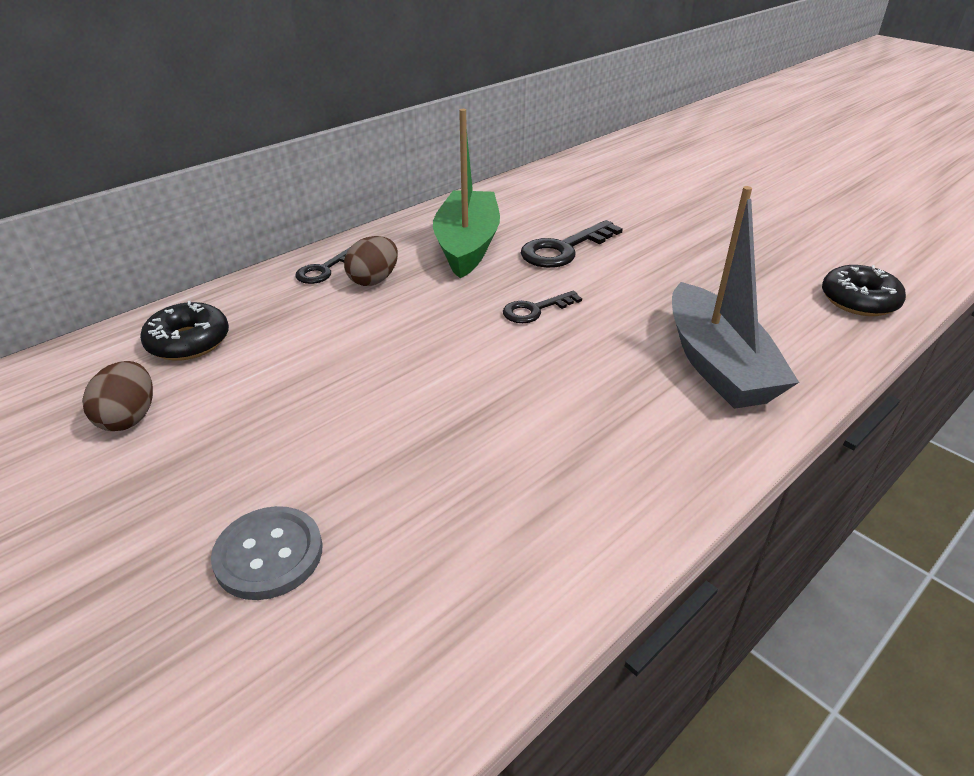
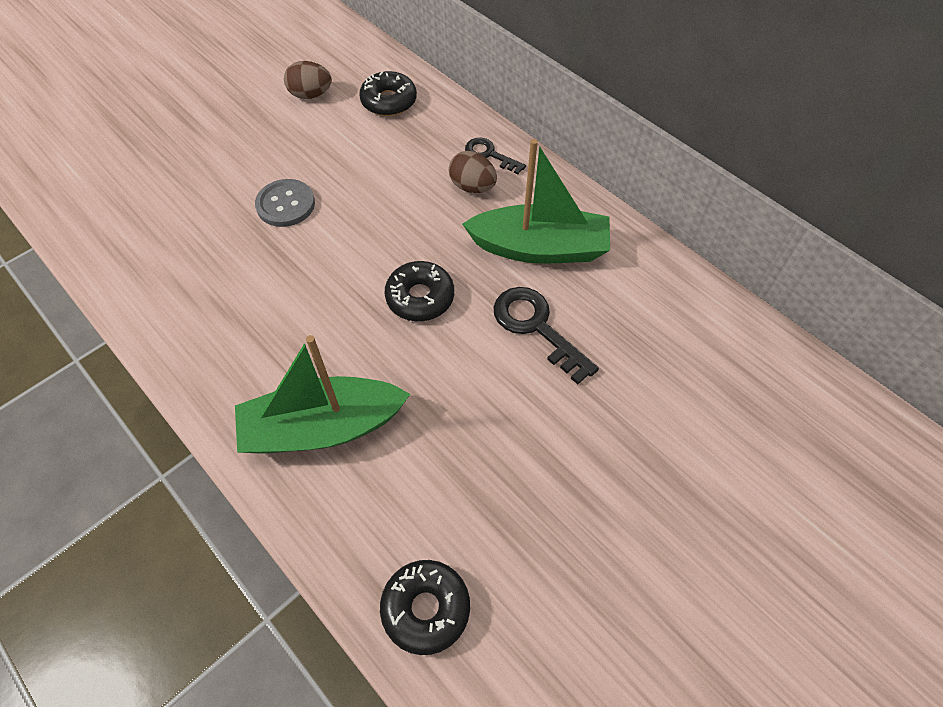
camera: 90 degrees right, 20 degrees up
(269, 554) = (187, 172): grey button -> grey button (285, 204)
(535, 310) = (420, 297): black key -> black donut
(717, 364) = (322, 427): grey boat -> green boat

